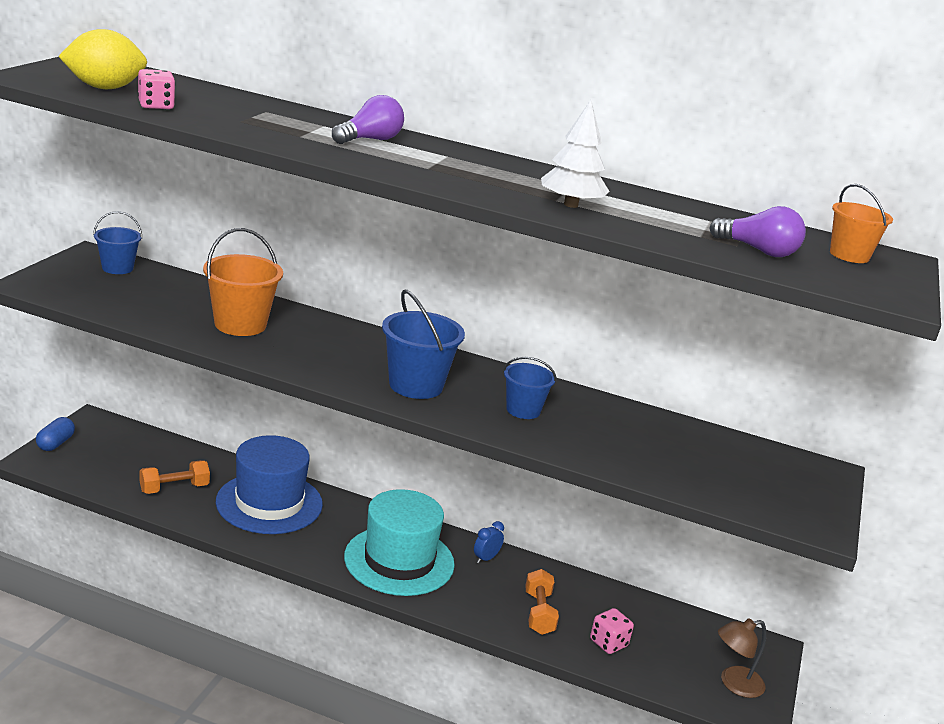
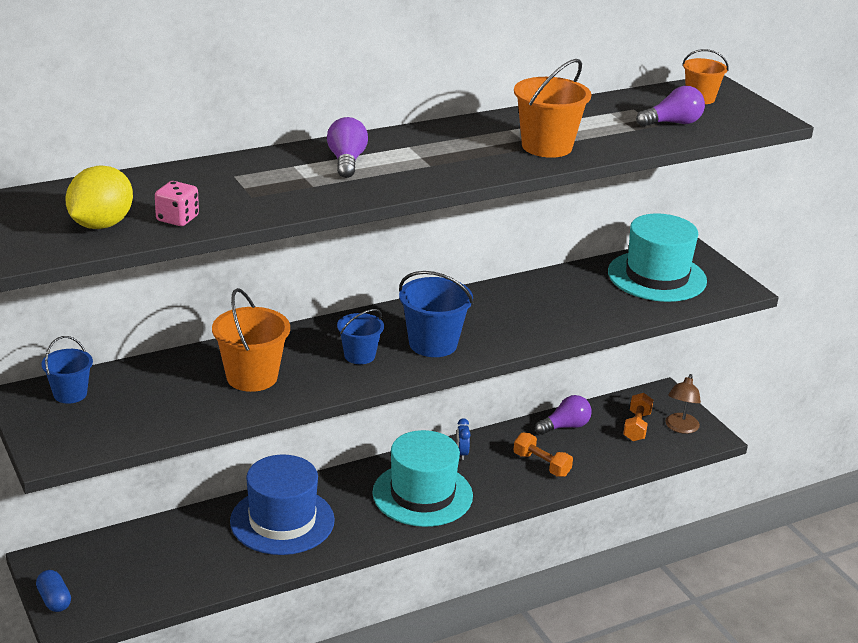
camera: 45 degrees left, 5 degrees up
(174, 488) = (205, 561): orange dumbbell -> orange dumbbell (636, 426)
(523, 410) = (511, 318): blue bucket -> blue bucket (359, 356)
(570, 205) = (547, 146): white tree -> orange bucket
(608, 643) = (598, 453): pink dice -> none
(616, 604) = (565, 426): none -> purple light bulb
(742, 467) = (657, 276): none -> turquoise hat

